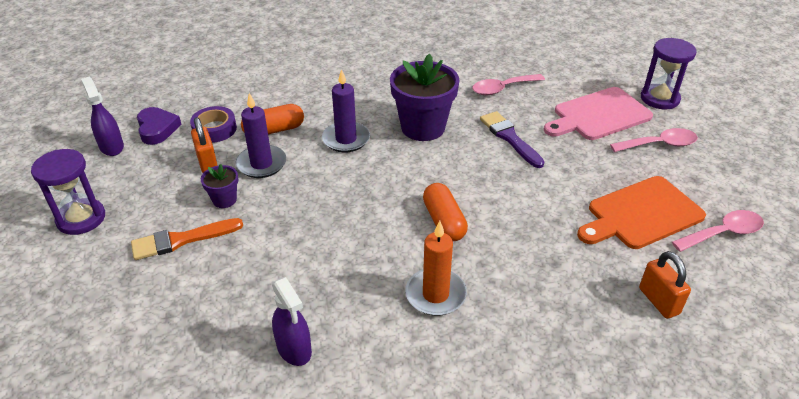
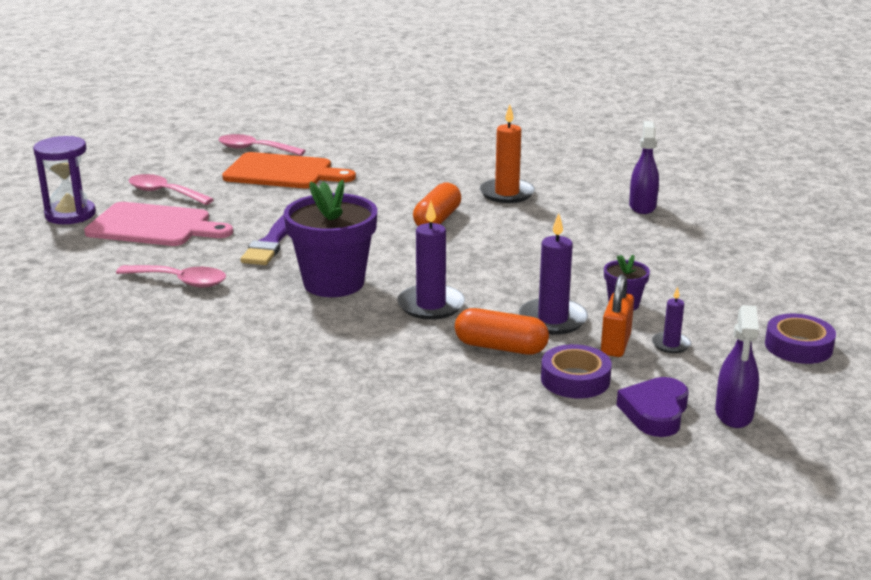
camera: 140 degrees left, 15 degrees down
(81, 218) = (798, 346): purple hourglass -> purple tape
(172, 179) = (671, 344): none -> purple candle
(182, 240) = (692, 290): orange brush -> none
(658, 301) = (366, 146): orange padlock -> none

